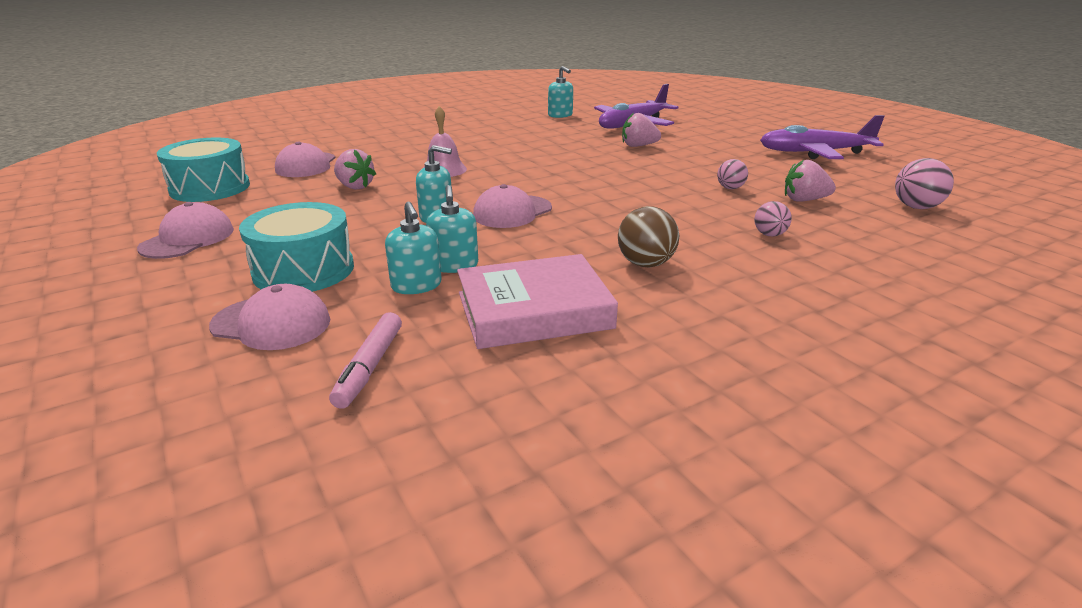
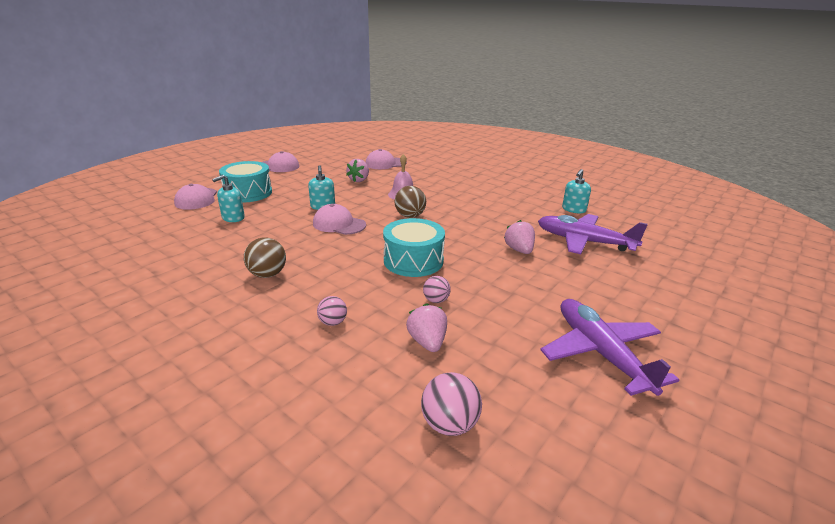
camera: 70 degrees right, 0 degrees up
(210, 188) = (340, 155): turquoise drum -> turquoise drum (413, 261)
(369, 367) = (156, 223): pink marker -> none
(454, 265) = (257, 222): turquoise soap dispenser -> none
(518, 174) = (410, 216): none -> brown ball
(534, 310) = (205, 249): pink book -> none

